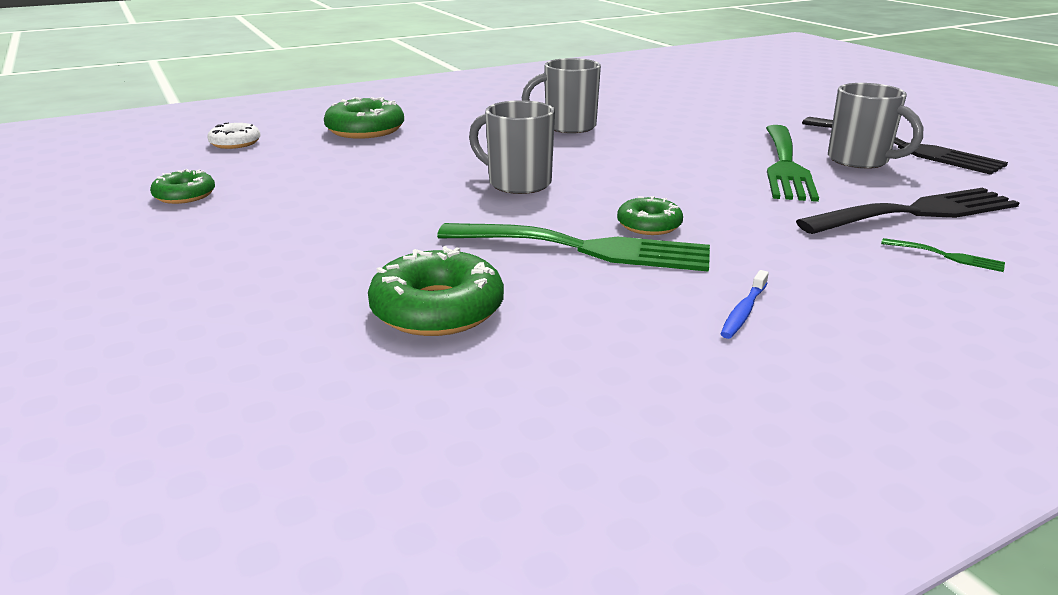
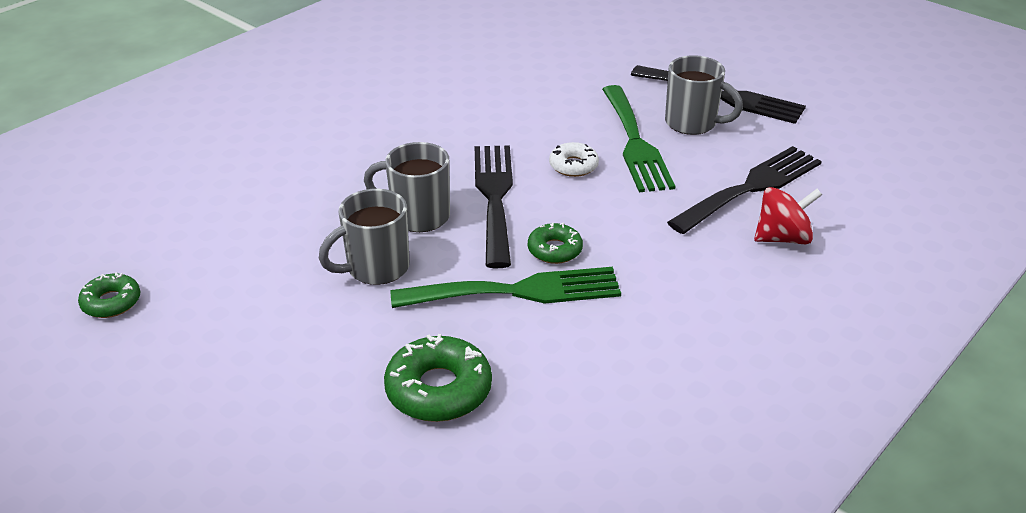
camera: 20 degrees left, 10 degrees up
(235, 143) = (96, 210): white donut -> white donut (573, 166)
(365, 130) = (220, 161): green donut -> none
(568, 127) = (420, 118): grey mug -> grey mug (376, 268)
(606, 181) = (494, 197): none -> black fork
(744, 311) = (660, 334): blue toothbrush -> none
(947, 256) = (782, 238): green fork -> red spinning top

